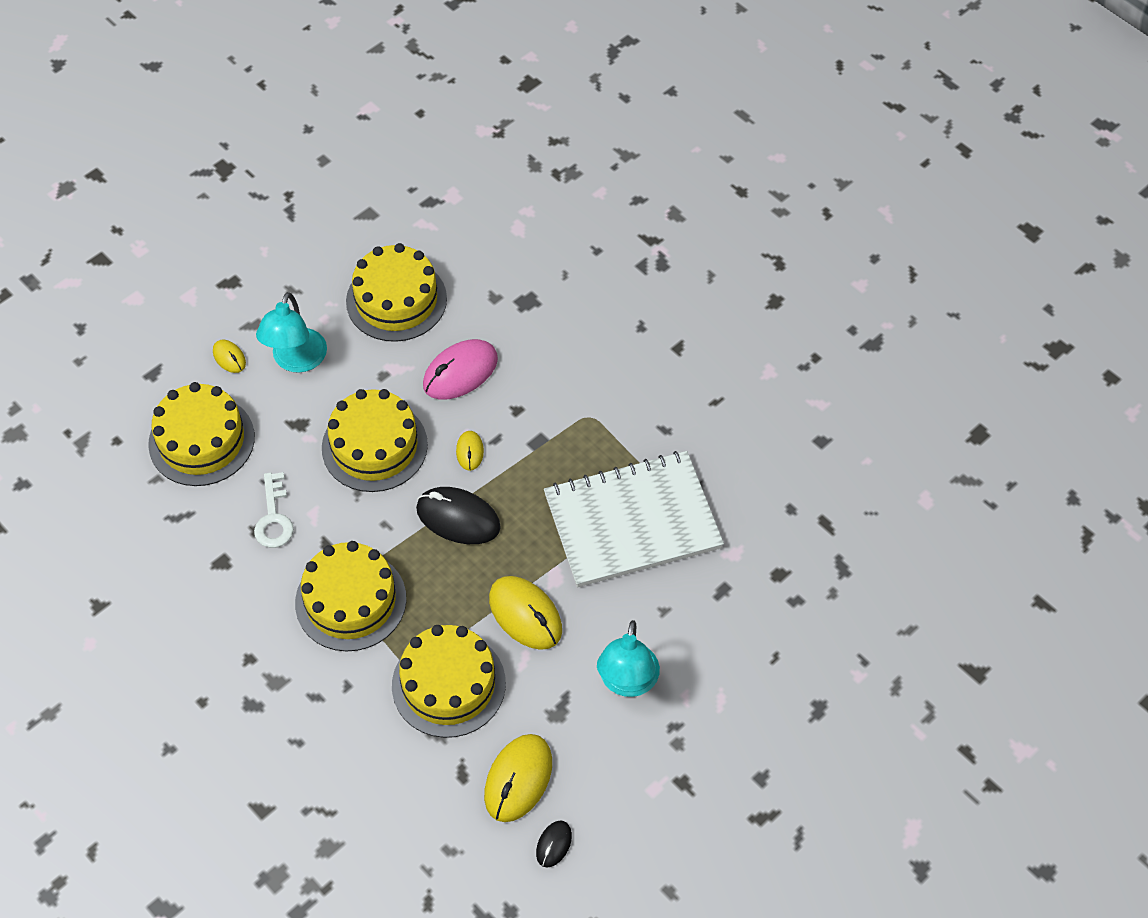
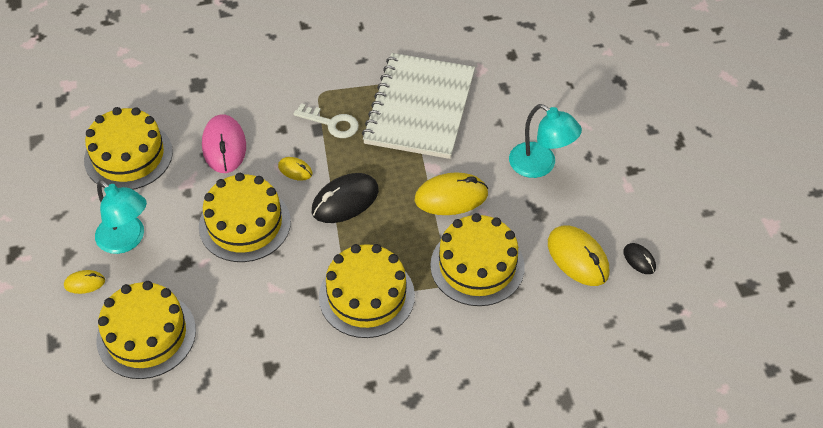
camera: 60 degrees left, 5 degrees down
(274, 517) = (257, 315): white key -> white key (331, 123)

